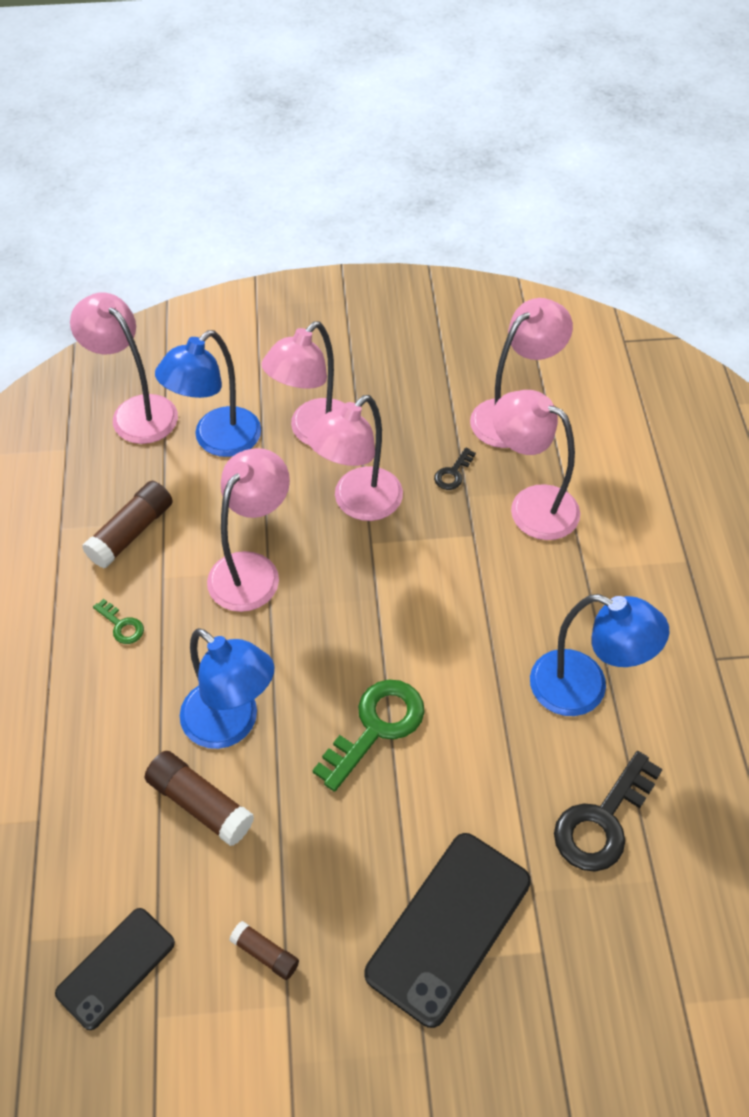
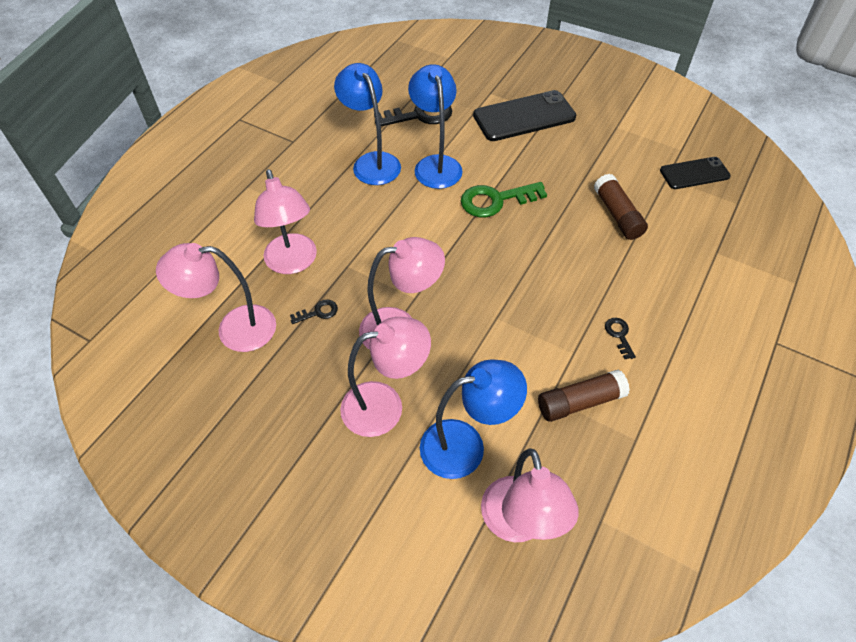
camera: 145 degrees left, 0 degrees up
(121, 625) = (619, 335): green key -> black key
(231, 725) = (578, 242): blue lamp -> blue lamp (435, 164)
(252, 570) = (507, 323): pink lamp -> none
(265, 954) = (616, 146): brown glue stick -> none

